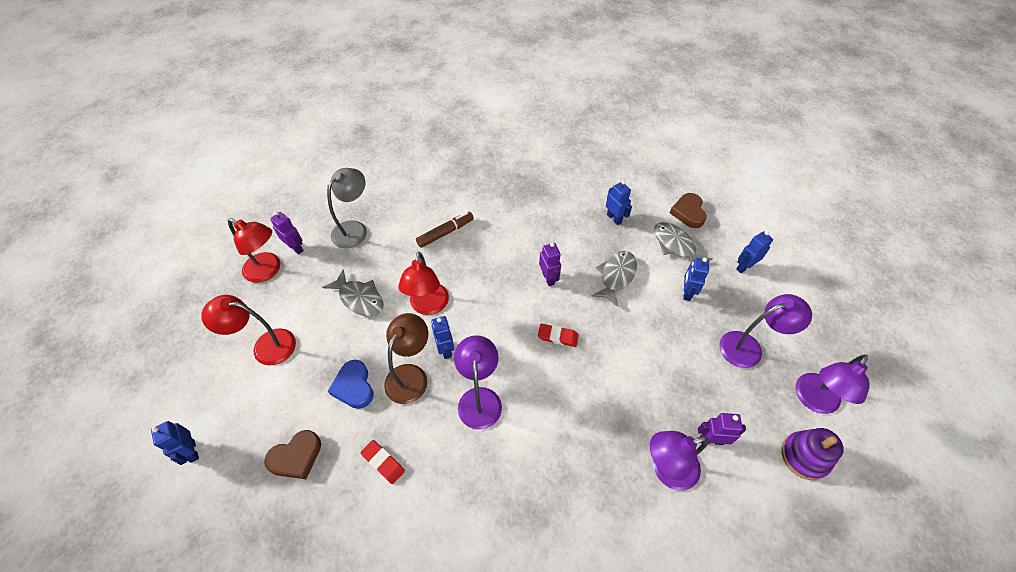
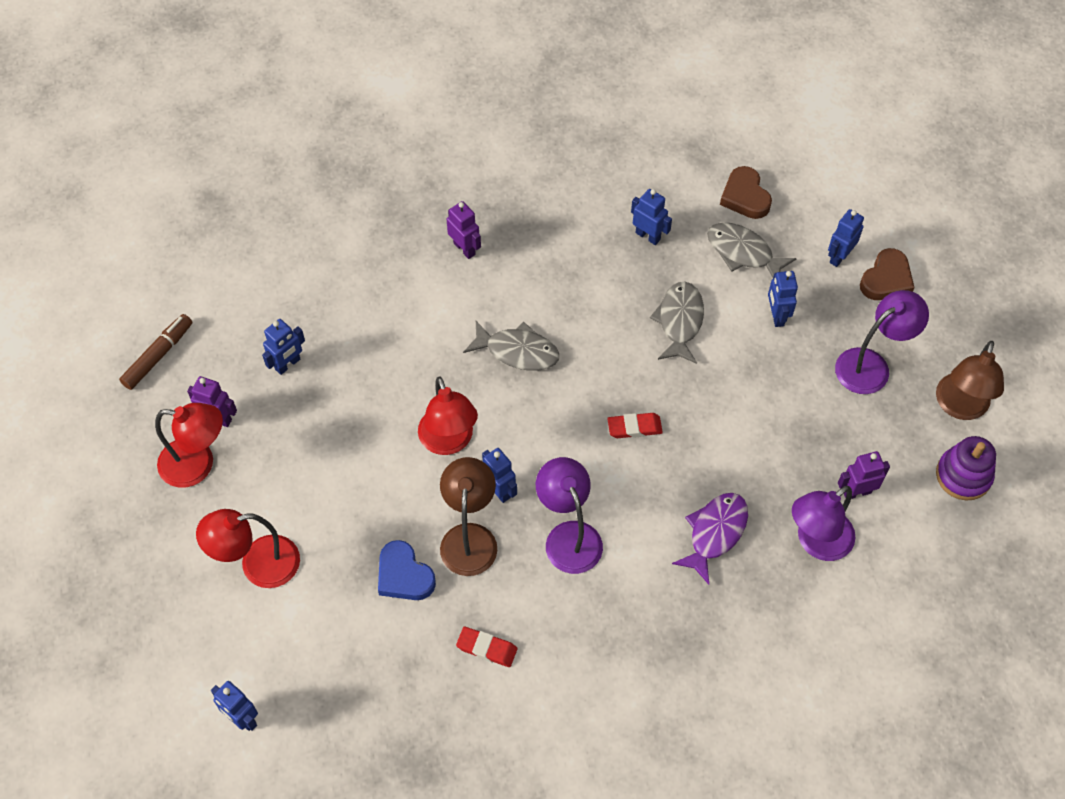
camera: 20 degrees left, 5 degrees up
(296, 457) = (377, 679): brown heart -> brown heart (886, 279)
(354, 229) = (288, 364): grey lamp -> blue robot
(359, 298) = (350, 461): grey fish -> grey fish (517, 351)
(445, 233) = (422, 330): brown marker -> brown marker (158, 356)
(548, 278) = (592, 352): purple robot -> purple robot (464, 248)
(588, 434) = (715, 533): none -> purple fish
(813, 400) = (959, 407): purple lamp -> brown lamp

